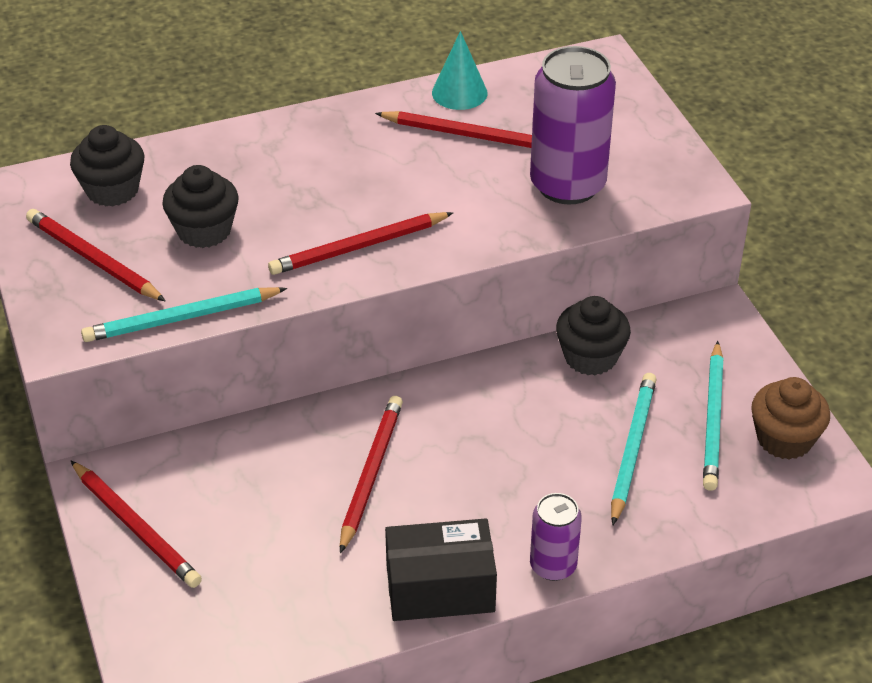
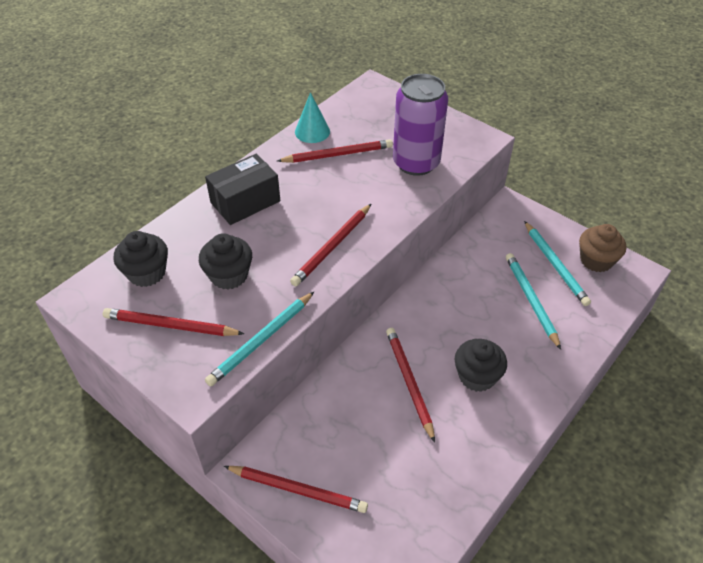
camera: 30 degrees left, 5 degrees up
(440, 588) = (502, 434): black box -> black box (245, 202)
(553, 565) = (548, 389): purple can -> none
(590, 357) = (468, 257): black cupcake -> black cupcake (477, 376)

